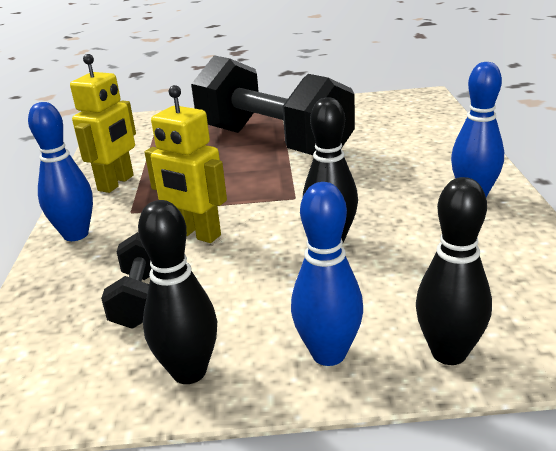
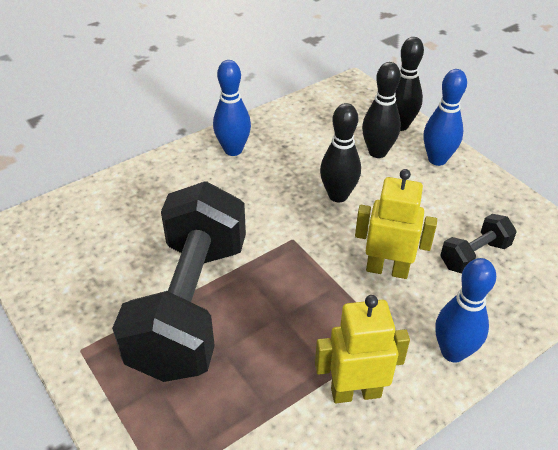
camera: 125 degrees left, 15 degrees up
(189, 372) = (497, 200): black bowling pin -> black bowling pin (377, 152)
(196, 234) = (387, 269): yellow robot -> yellow robot turned 75 degrees counterclockwise

